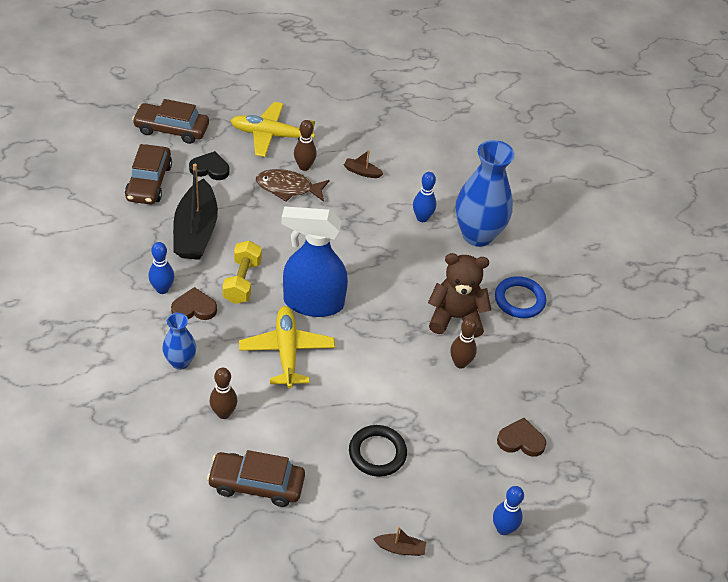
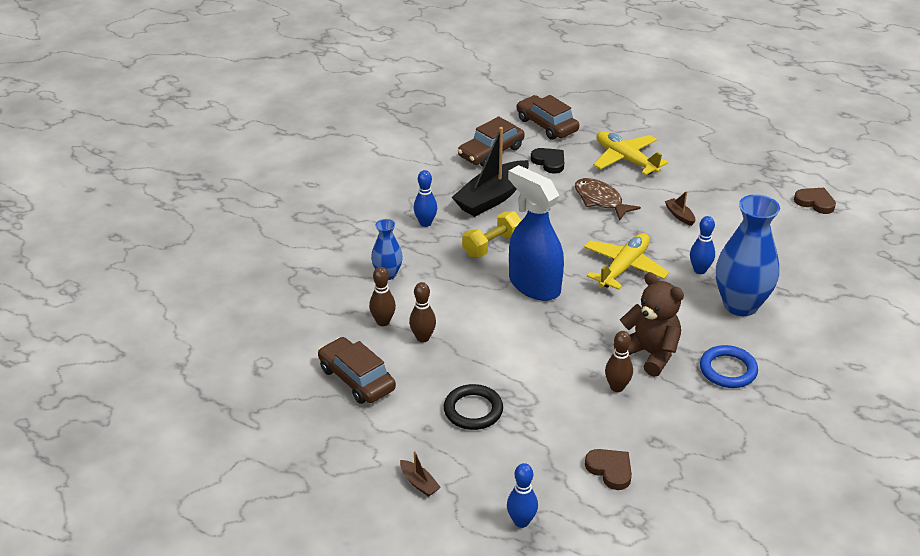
camera: 45 degrees right, 10 degrees down
(194, 308) = (436, 245): brown heart -> brown heart (815, 202)
(287, 351) = (476, 307): yellow plane -> yellow plane (624, 267)
(304, 167) = (631, 192): brown bowling pin -> brown bowling pin (423, 338)

